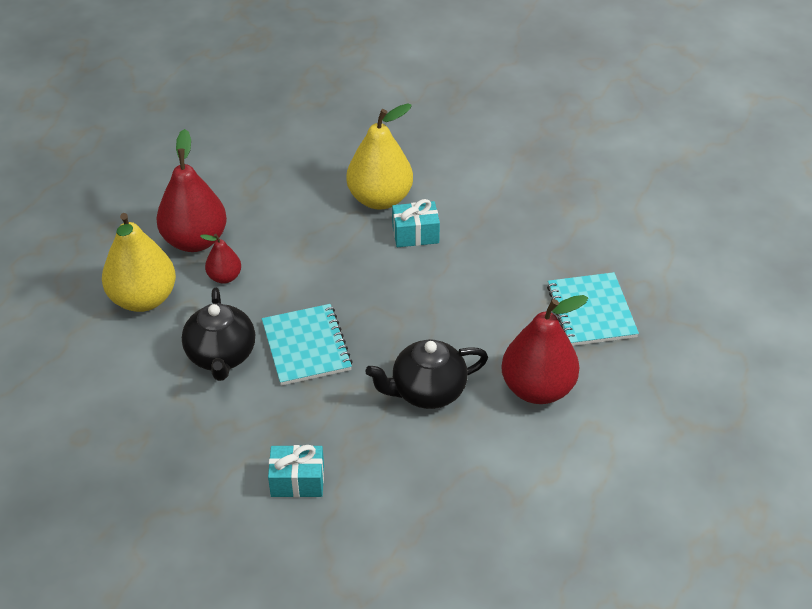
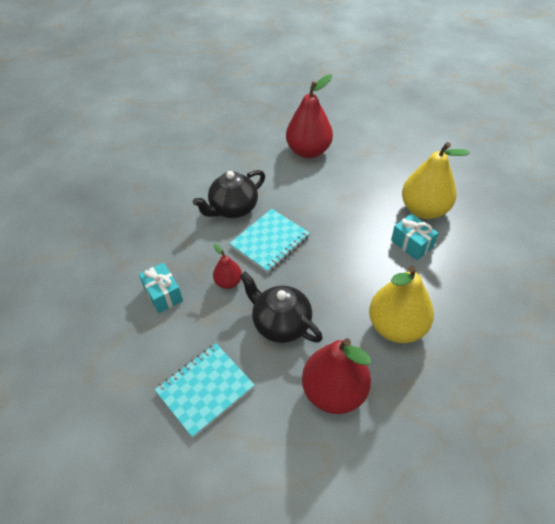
camera: 60 degrees right, 5 degrees up
(143, 299) = (249, 156): yellow pear -> yellow pear (396, 326)
(224, 277) = (292, 177): red pear -> red pear (228, 282)
(591, 311) = (441, 390): turquoise notebook -> turquoise notebook (205, 389)

